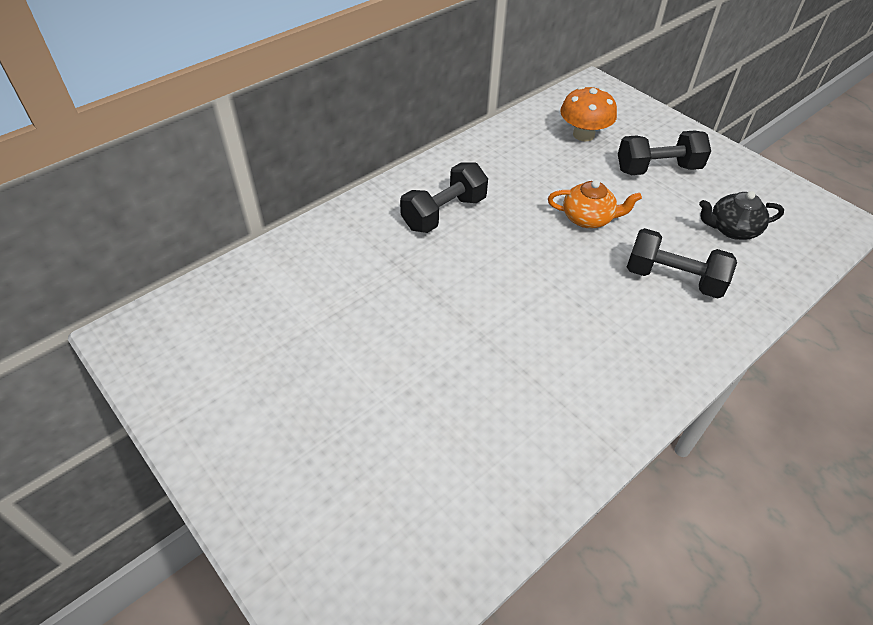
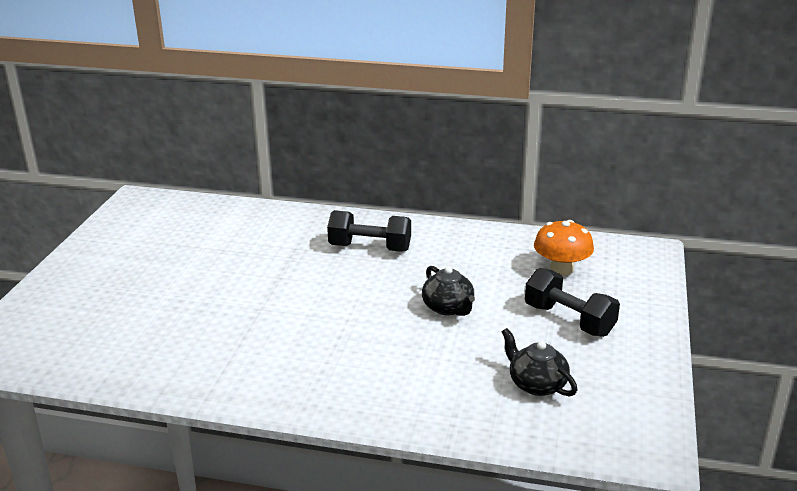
camera: 55 degrees right, 20 degrees down
(588, 218) = (448, 308): orange teapot -> black teapot
(673, 279) = (424, 371): black dumbbell -> none

